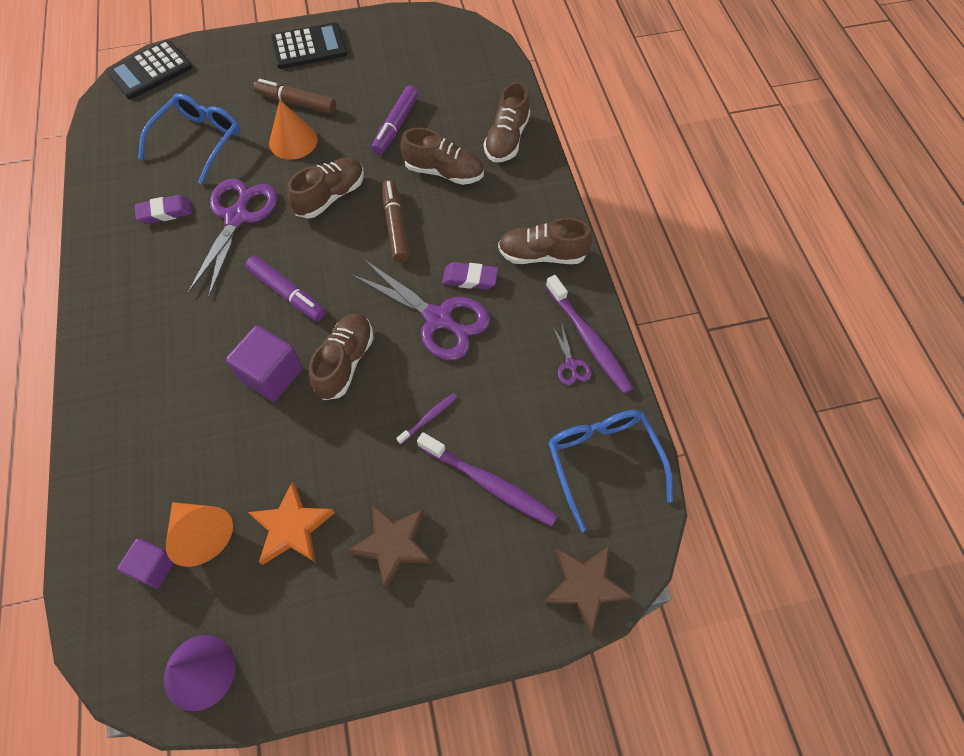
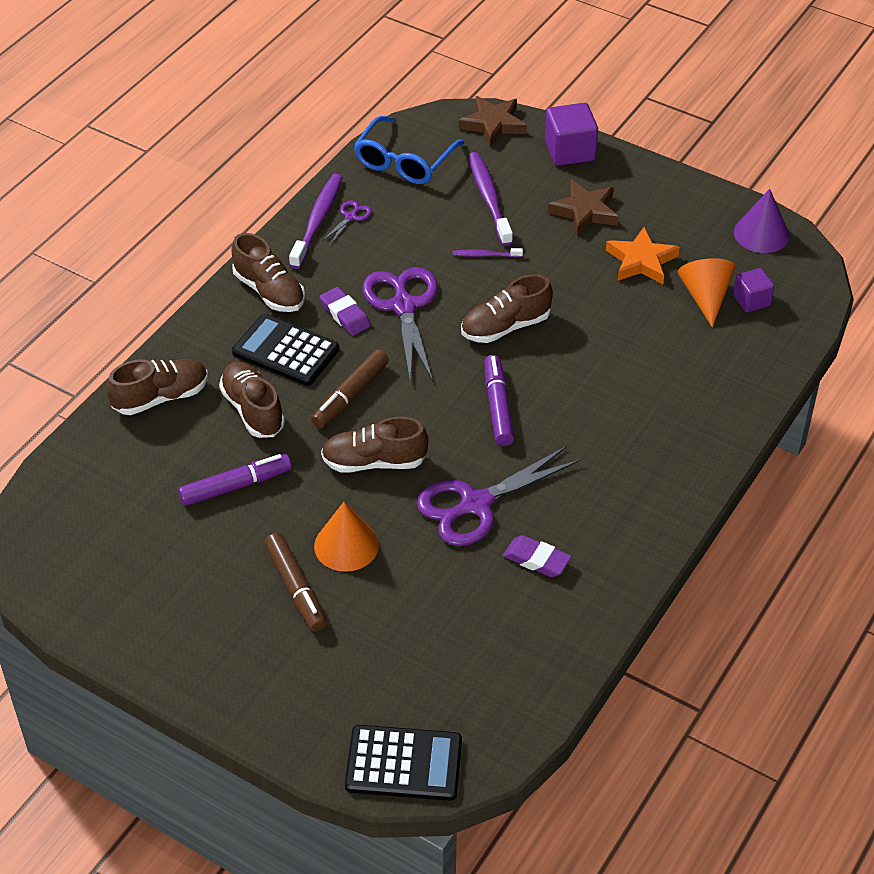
camera: 135 degrees left, 15 degrees down
(199, 141) = (435, 619): blue glasses -> none
(272, 374) = (568, 357): purple cube -> purple cube (570, 151)
(309, 47) = (204, 653): black calculator -> black calculator (285, 351)

